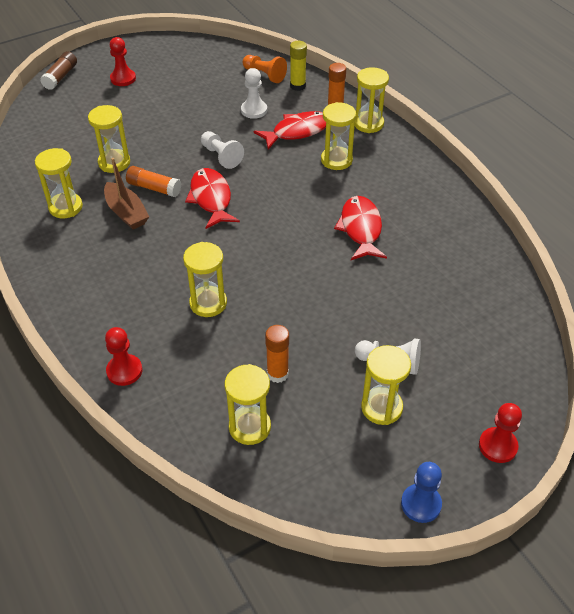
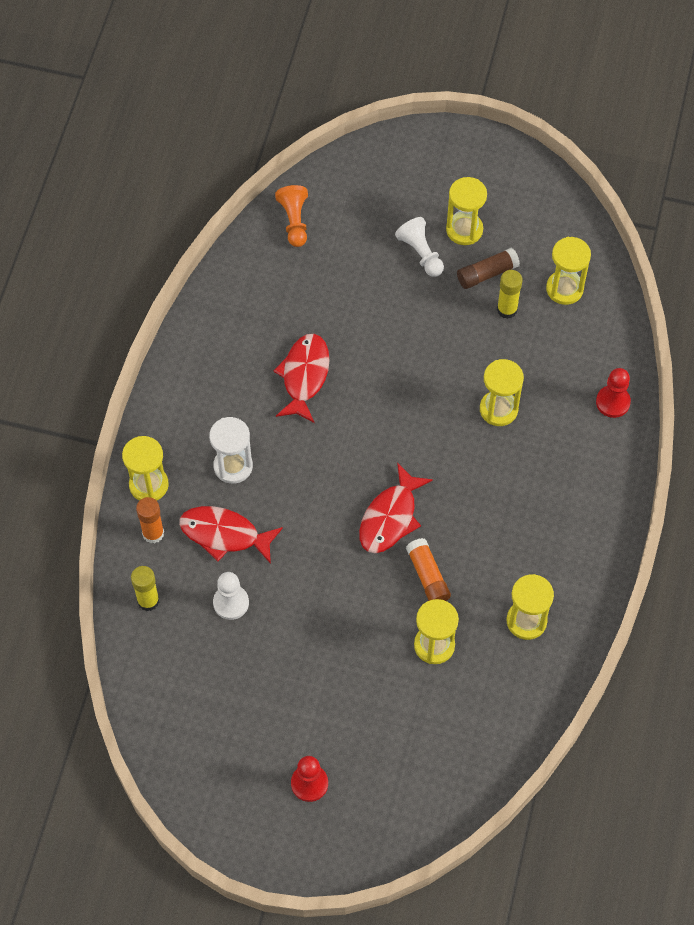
camera: 135 degrees left, 15 degrees up
(60, 77) = (372, 852): brown glue stick -> brown glue stick (487, 274)
(126, 213) = (479, 565): brown boat -> none
(221, 156) = (328, 564): white pawn -> none
(264, 75) = (160, 650): orange pawn -> orange pawn (294, 221)
(277, 374) = (507, 309): orange glue stick -> yellow glue stick
(336, 160) = (233, 466): yellow hourglass -> white hourglass
(360, 229) = (304, 376): red fish -> red fish turned 150 degrees clockwise
(421, 504) = (510, 160): blue pawn -> none
(497, 446) = (422, 150): red pawn -> none

